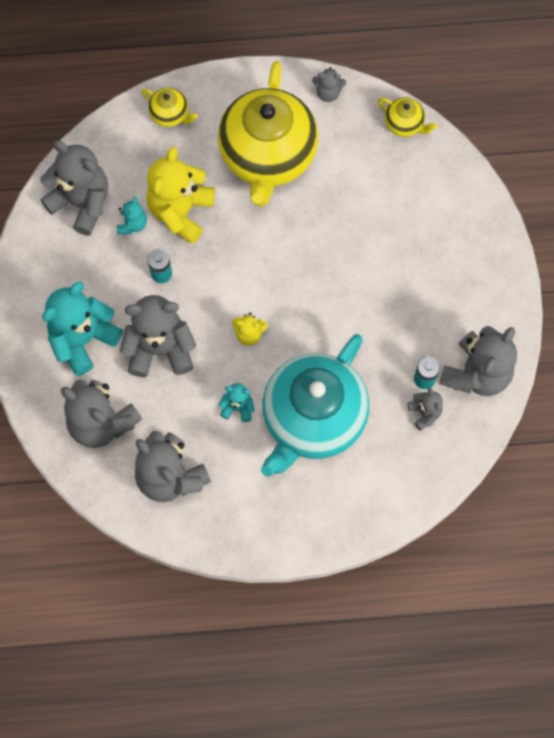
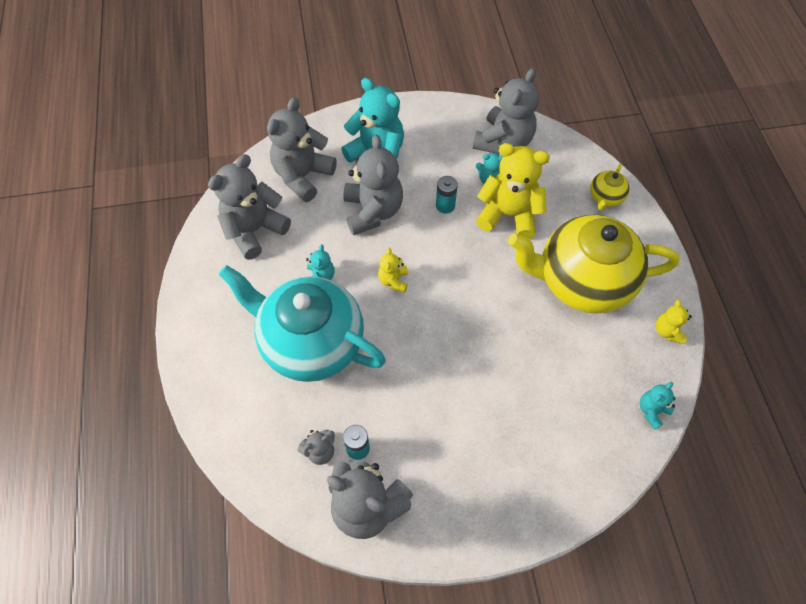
camera: 85 degrees right, 10 degrees down
(328, 93) = (667, 331): grey teddy bear -> yellow teddy bear
(404, 124) = (652, 410): yellow teapot -> turquoise teddy bear

